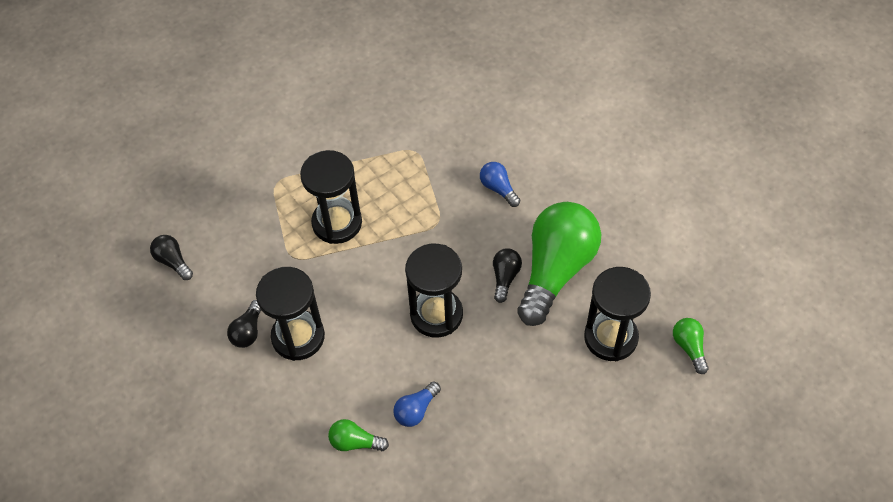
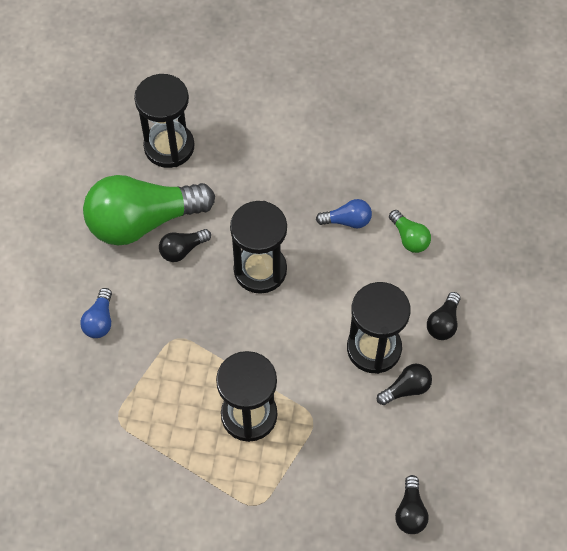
camera: 135 degrees left, 5 degrees up
(265, 401) = (443, 323): none -> black light bulb
(689, 347) = (132, 96): green light bulb -> none

